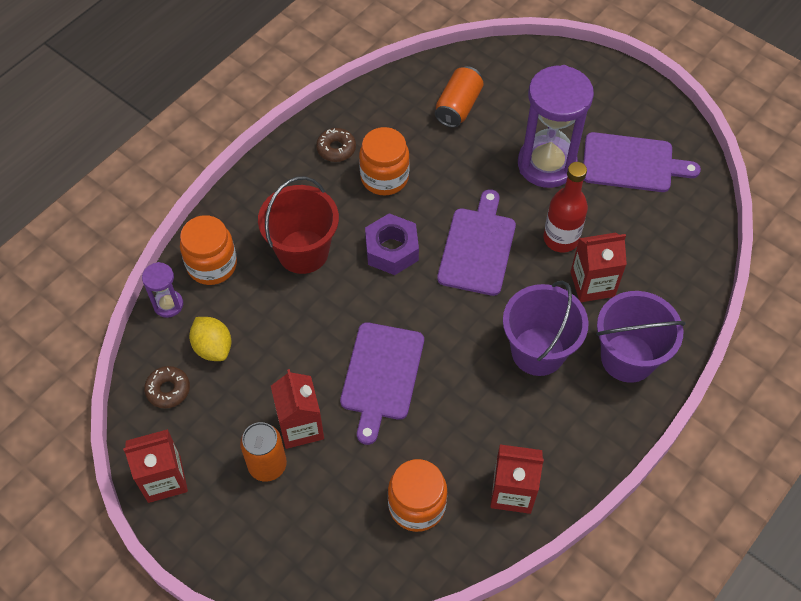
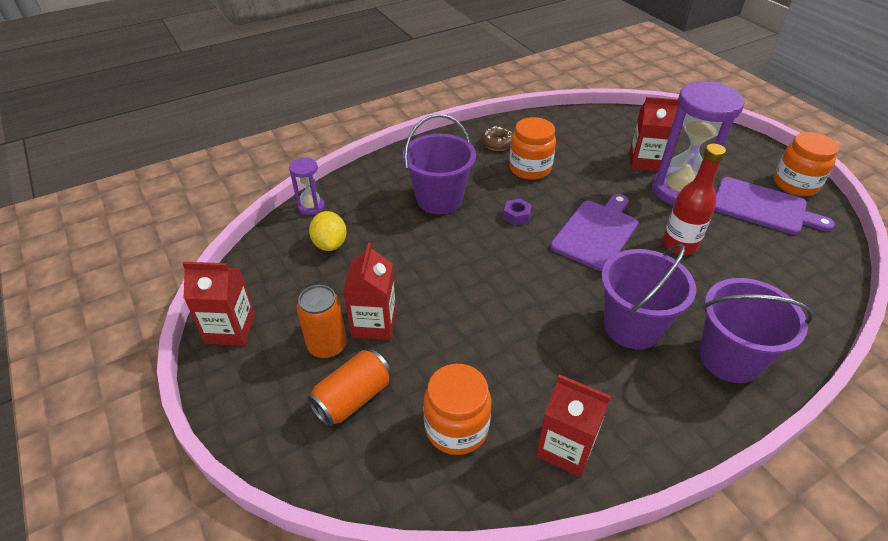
camera: 20 degrees right, 15 degrees down
(168, 390) = (275, 263): brown donut -> none
(212, 265) = (361, 190): orange jar -> orange jar (795, 184)
(303, 251) = (439, 199): red bucket -> purple bucket
(381, 375) = (468, 304): purple cutting board -> none
(391, 250) = (516, 216): purple nut -> purple nut, size x0.54
(458, 107) = (610, 139): orange can -> orange can (352, 398)
(592, 284) = (703, 286): red carton -> red carton (645, 161)

